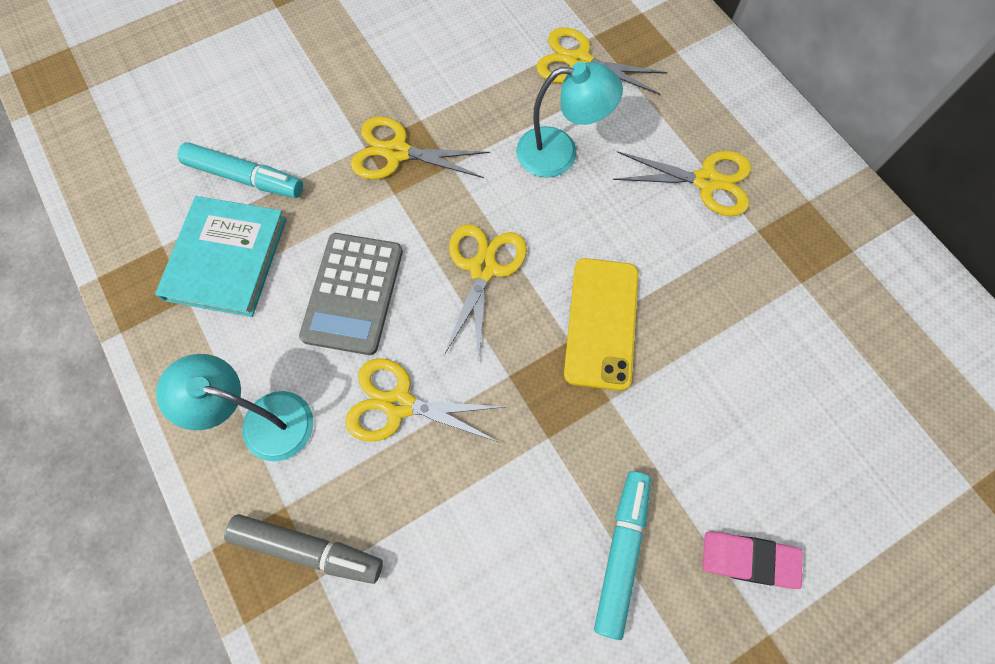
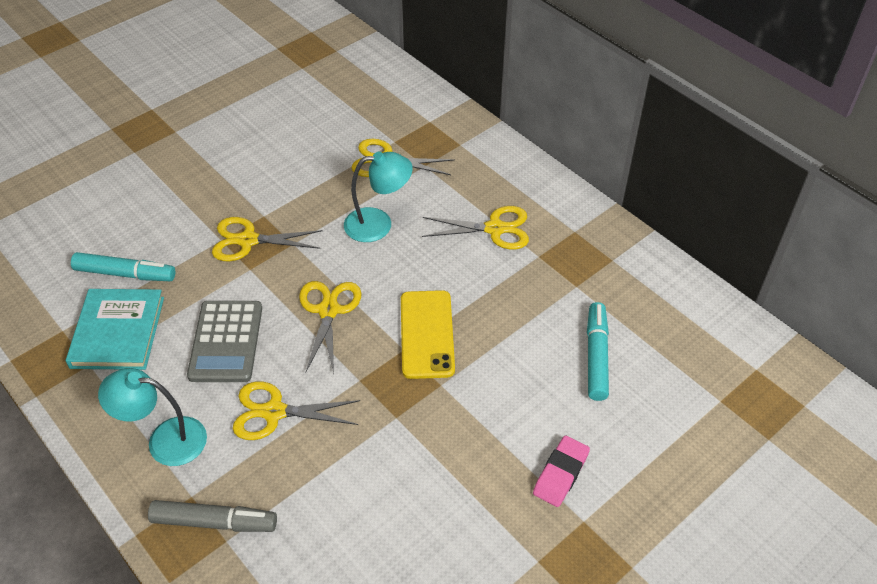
camera: 10 degrees left, 20 degrees down
(621, 552) = (463, 484): turquoise marker -> turquoise marker (596, 356)
(748, 559) = (561, 474): pink eraser -> pink eraser turned 60 degrees counterclockwise

